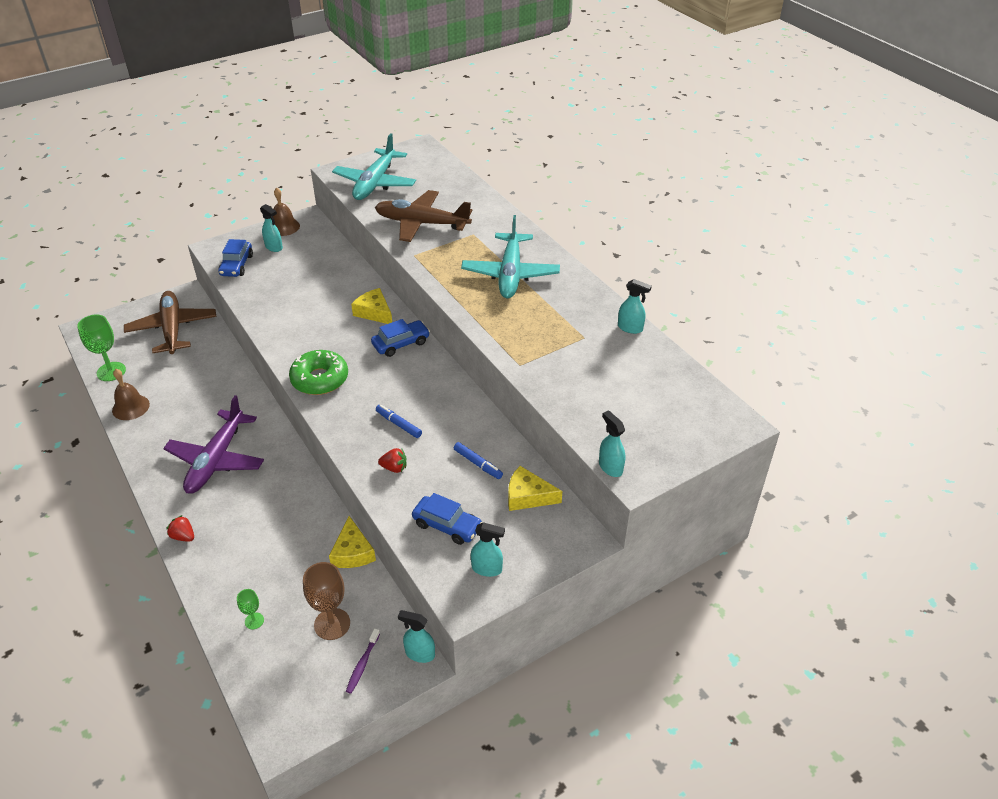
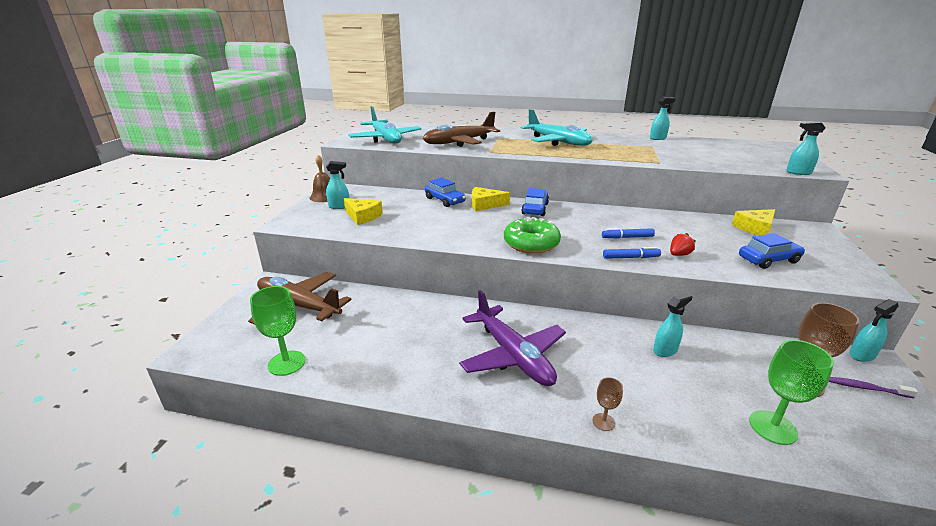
camera: 45 degrees left, 15 degrees down
(131, 407) = (360, 373): brown bell -> none
(183, 536) = (603, 422): red strawberry -> brown goblet
(237, 265) = (328, 224): blue car -> blue car (445, 200)
(254, 621) = (772, 427): green goblet -> green goblet, size x1.88
(352, 552) = (710, 337): yellow cheese -> yellow cheese (362, 216)
(362, 664) = (866, 388): purple toothbrush -> purple toothbrush turned 135 degrees clockwise
(478, 464) = (704, 230): blue marker -> blue marker (630, 257)
(487, 569) = (831, 263): turquoise spray bottle -> turquoise spray bottle (665, 350)

